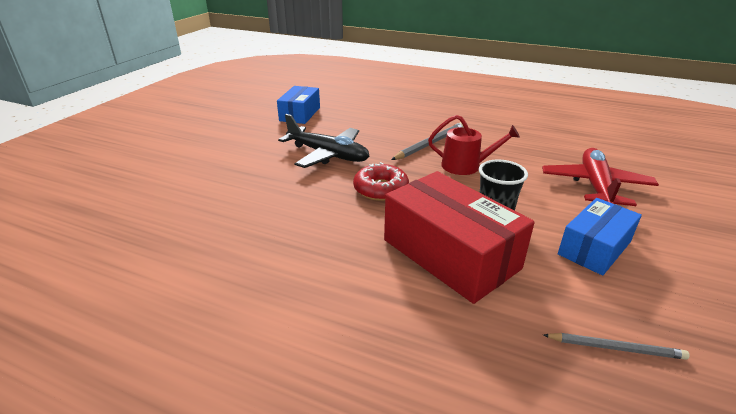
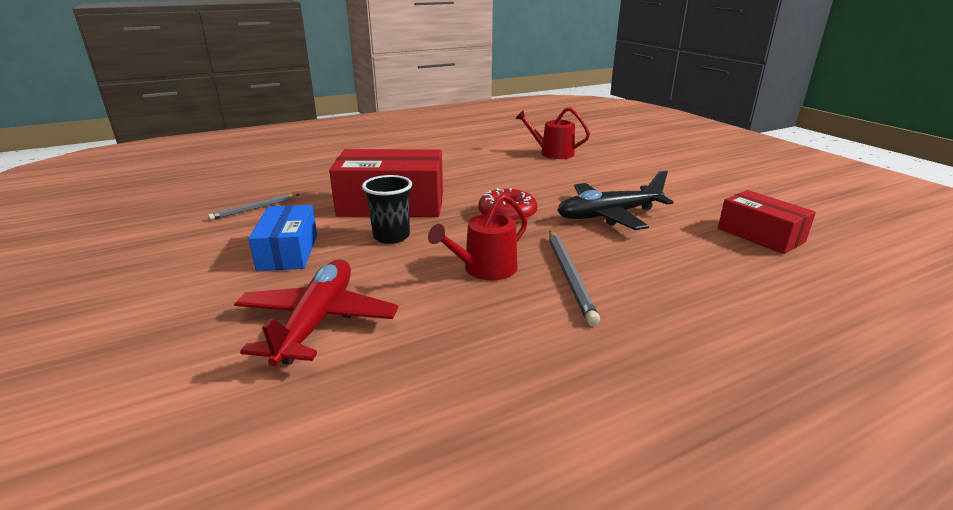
camera: 130 degrees right, 5 degrees down
(173, 229) = (552, 153): none -> red watering can
(300, 114) = (760, 235): blue box -> red box
(595, 186) = (317, 321): red plane -> red plane turned 135 degrees counterclockwise

